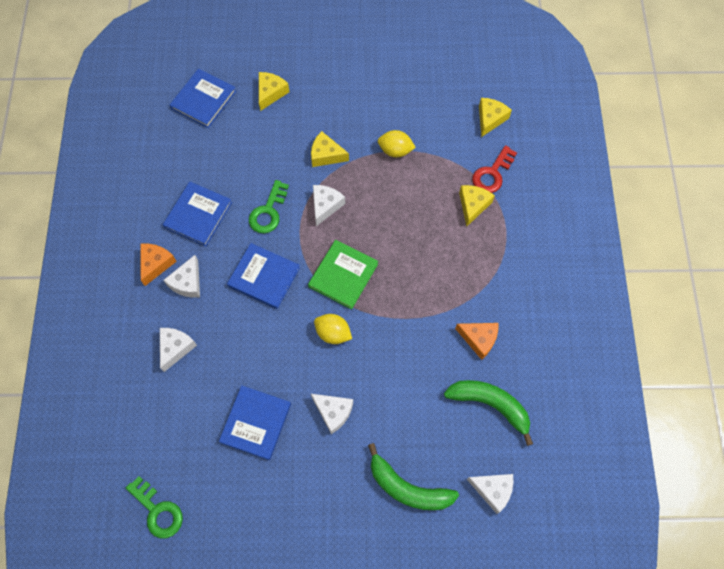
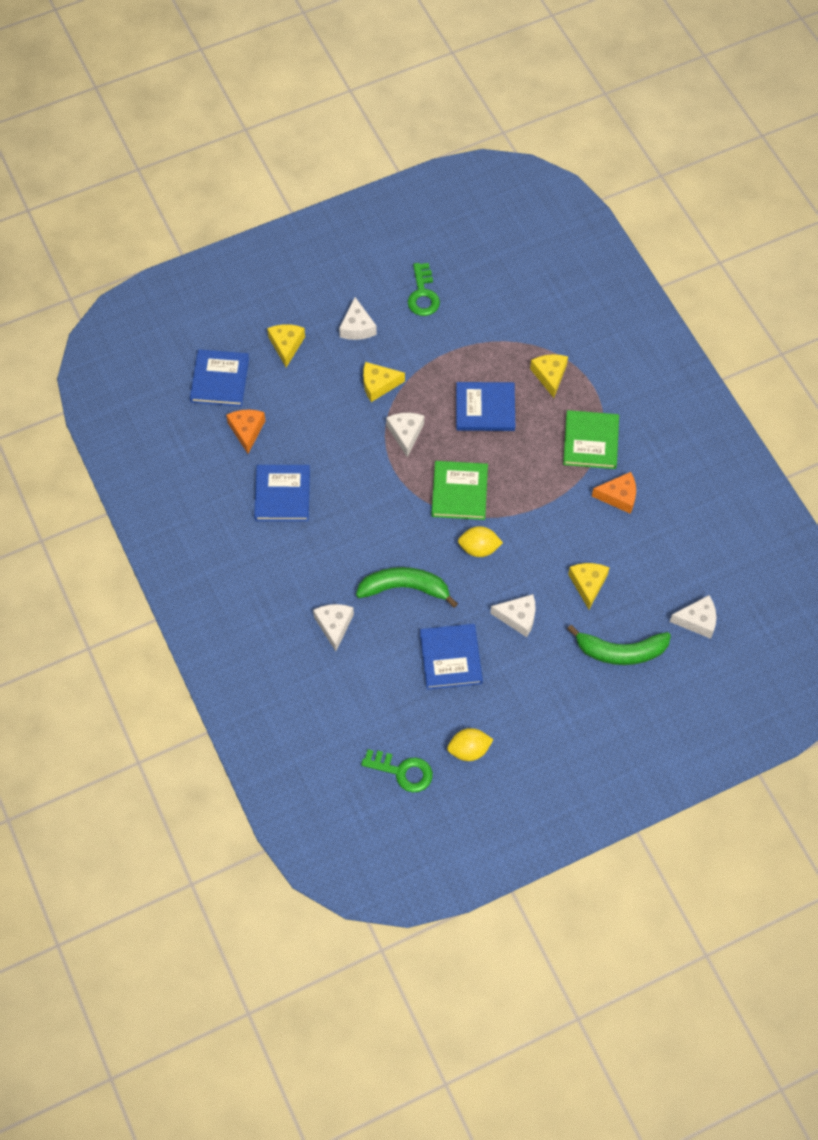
camera: 25 degrees left, 5 degrees down
(156, 264) = (267, 558): orange cheese -> orange cheese (247, 431)
(187, 282) = (310, 562): white cheese -> white cheese (357, 327)
(264, 277) = (383, 525): blue book -> blue book (485, 408)
(268, 212) = (351, 463): green key -> green key (423, 294)
(395, 150) = (446, 353): yellow lemon -> yellow lemon (469, 750)
(479, 278) = (590, 441): none -> green book
(490, 119) = (523, 285): yellow cheese -> yellow cheese (588, 584)
(490, 405) = (658, 549): green banana -> green banana (404, 588)
(492, 174) = (553, 338): red key -> none

